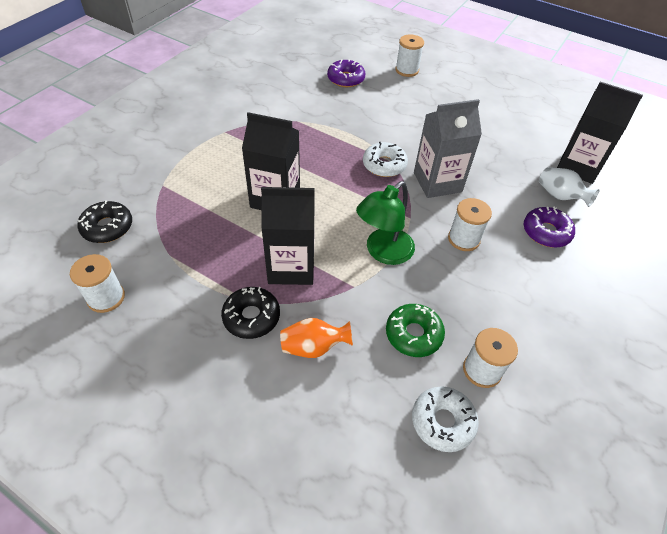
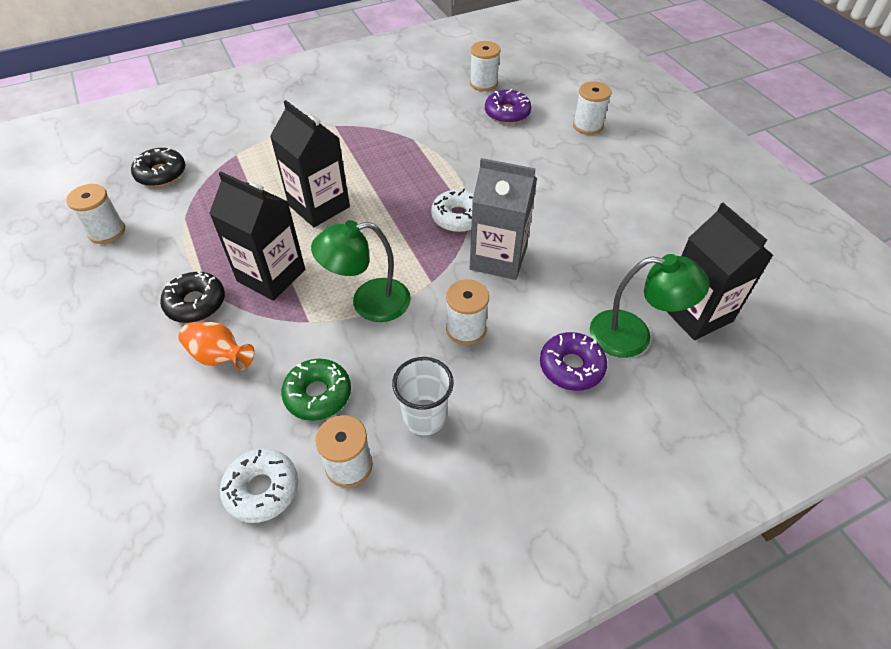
camera: 35 degrees right, 0 degrees up
(308, 62) = (483, 83): none -> white spool
(495, 310) = (424, 417): none -> white cup
(560, 196) = (633, 335): white vase -> green lamp

